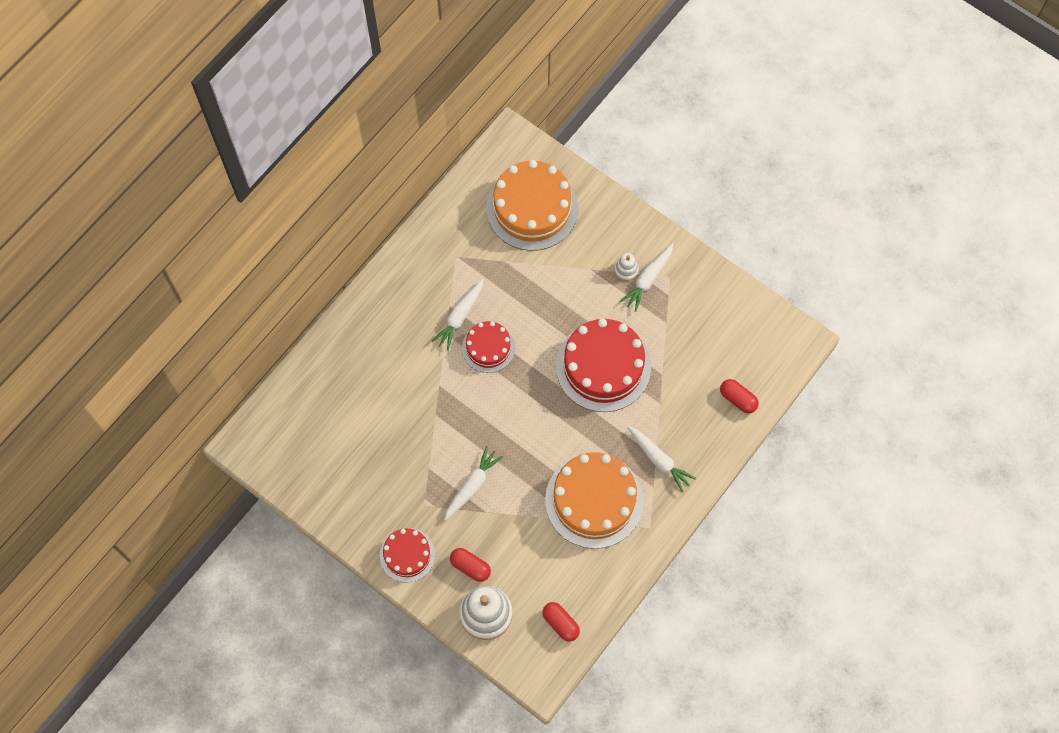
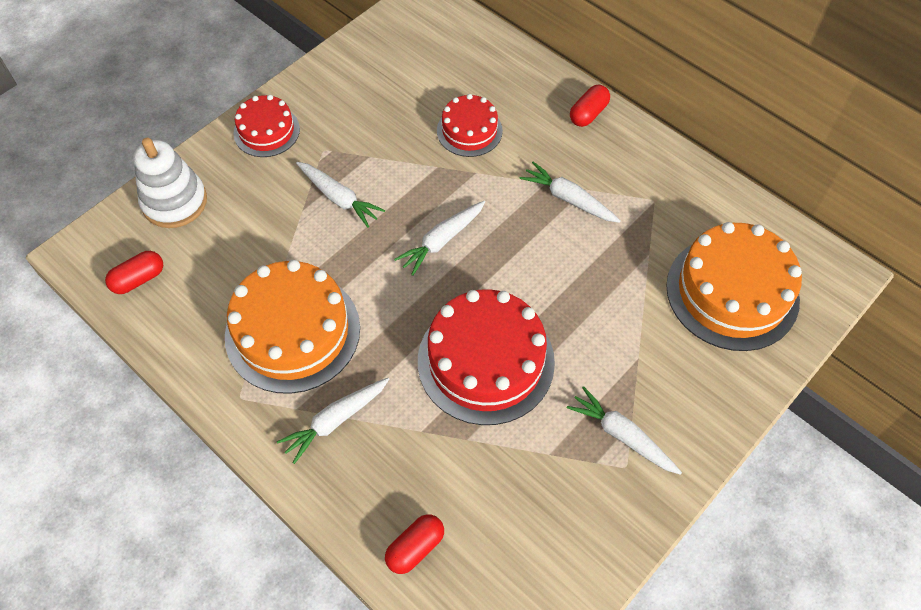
camera: 95 degrees right, 10 degrees down
(470, 567) = (236, 190): red capsule -> red capsule (588, 114)
(488, 348) = (523, 227): red cake -> red cake (469, 130)
(506, 405) = (441, 241): none -> white carrot
(626, 270) = (637, 406): white stacking toy -> none

